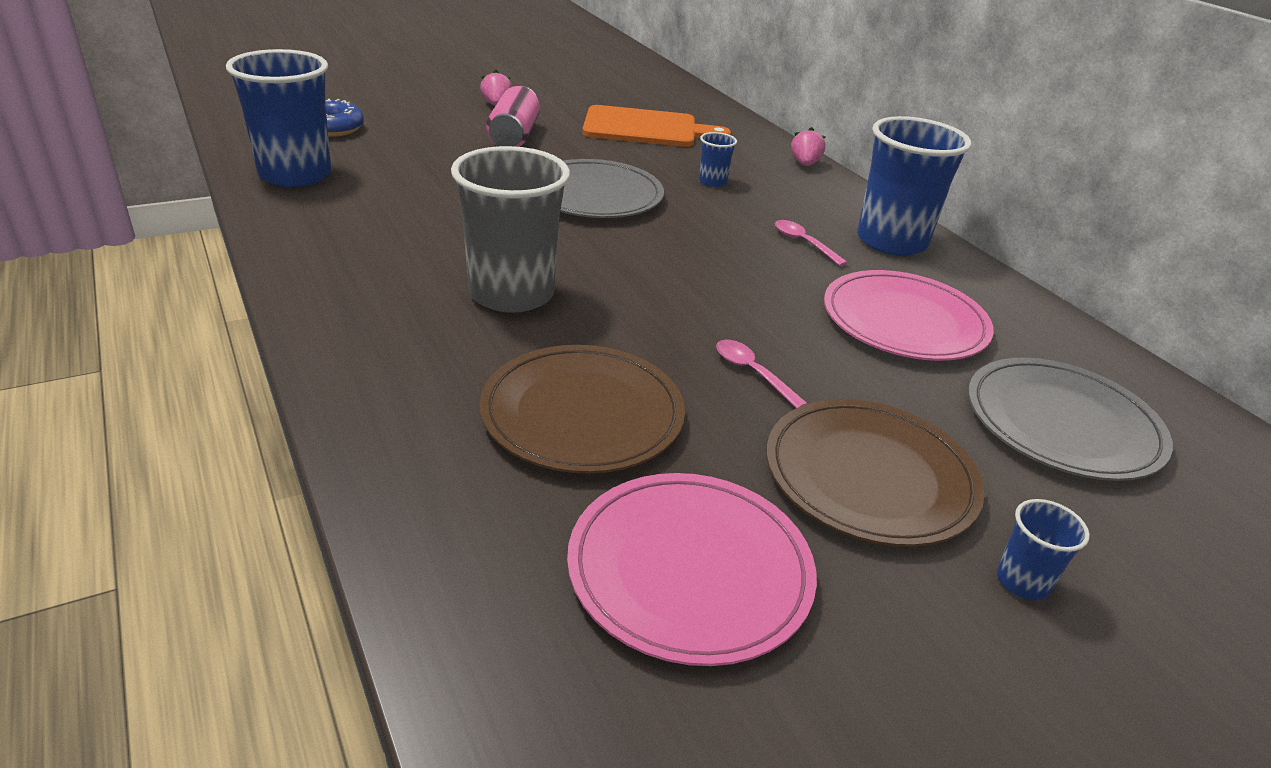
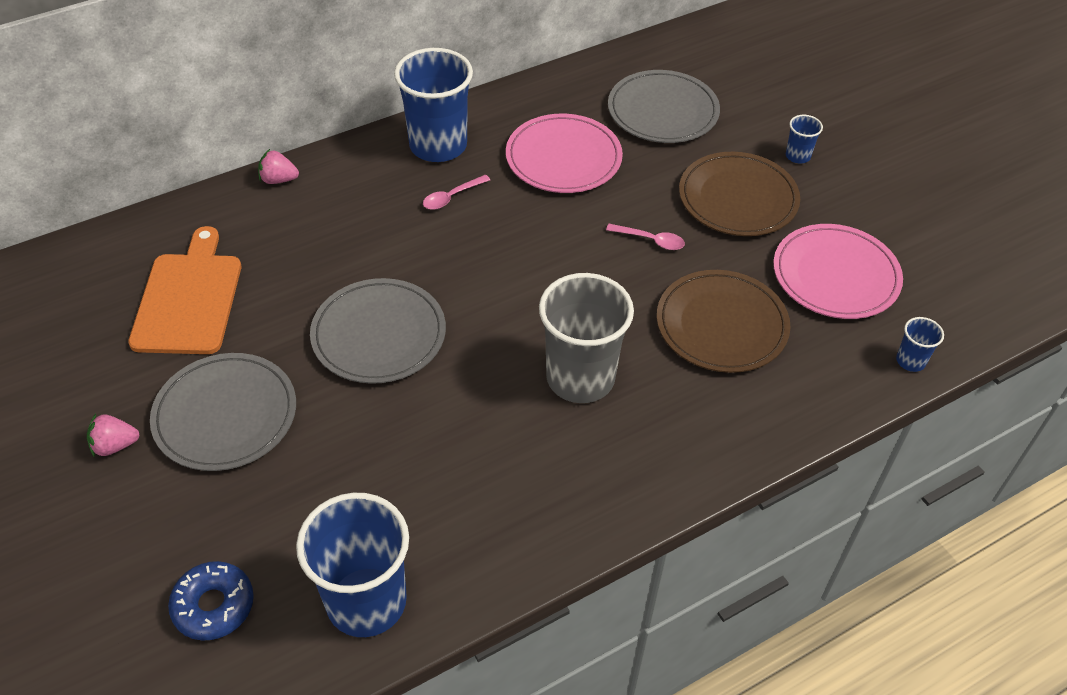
camera: 90 degrees left, 15 degrees up
(514, 136) = (225, 415): pink can -> grey plate
(712, 182) = (332, 248): blue cup -> blue cup (910, 361)
(752, 373) = (650, 240): pink spoon -> pink spoon turned 120 degrees counterclockwise

